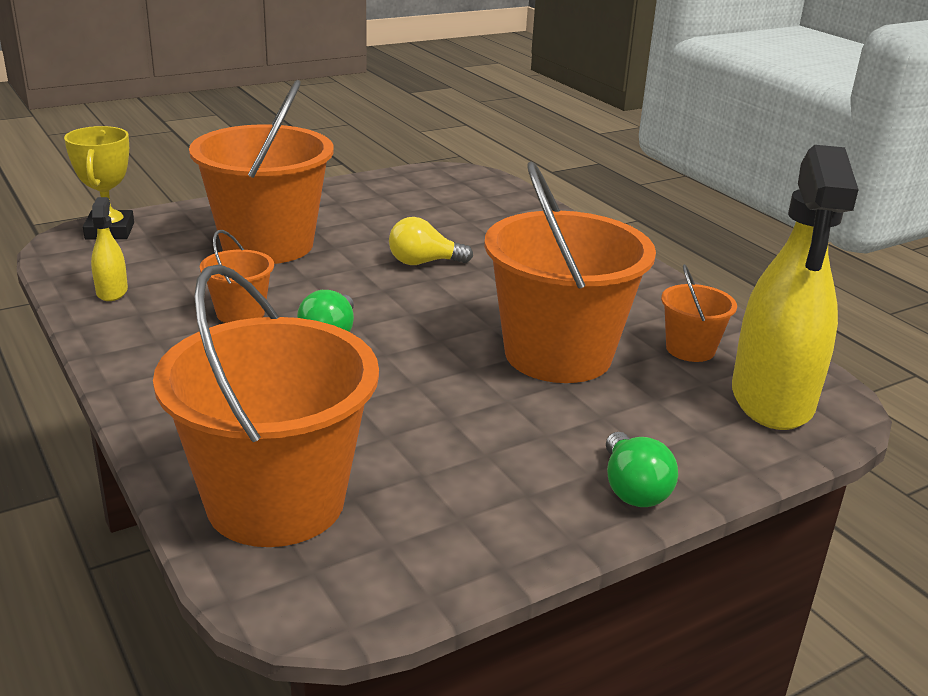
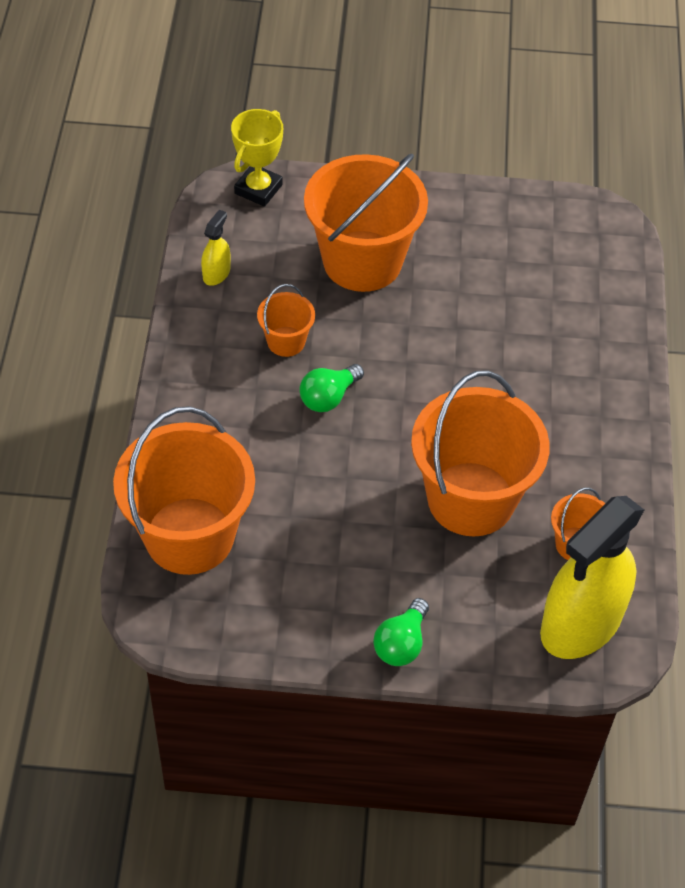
camera: 35 degrees right, 25 degrees up
(423, 262) = (465, 341): yellow light bulb -> none

